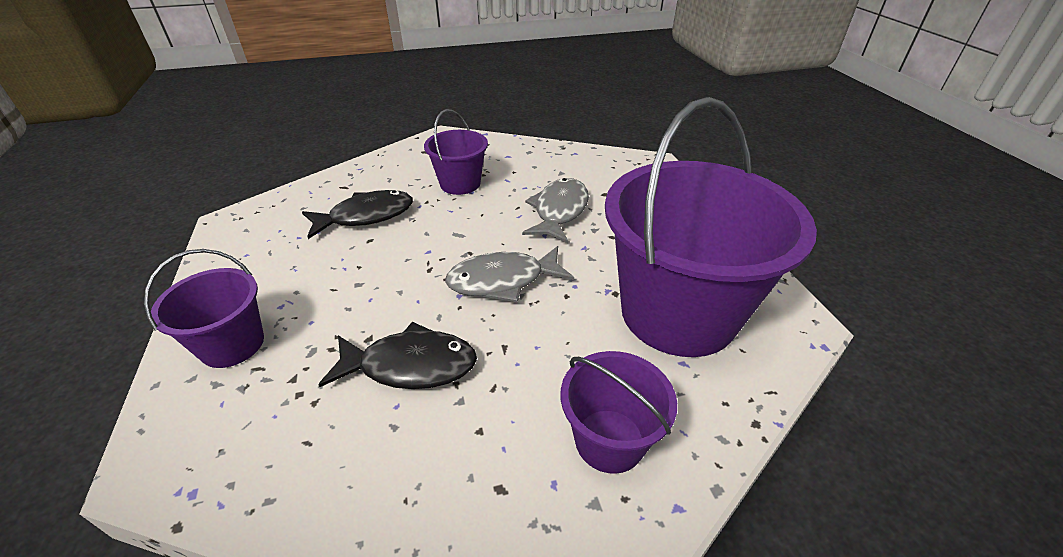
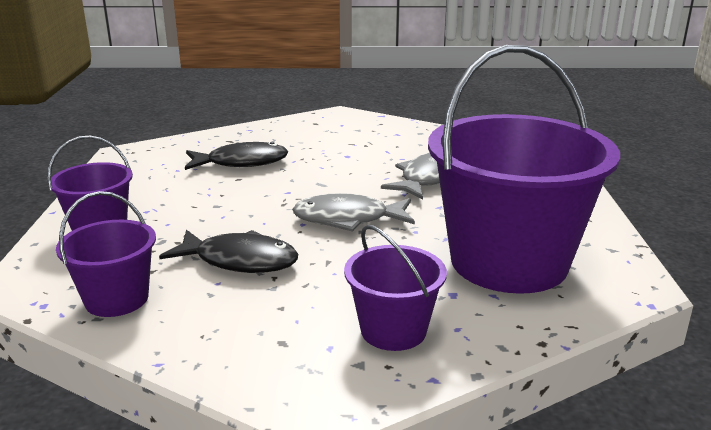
camera: 15 degrees right, 15 degrees down
(460, 184) = (339, 149): purple bucket -> purple bucket (116, 299)

